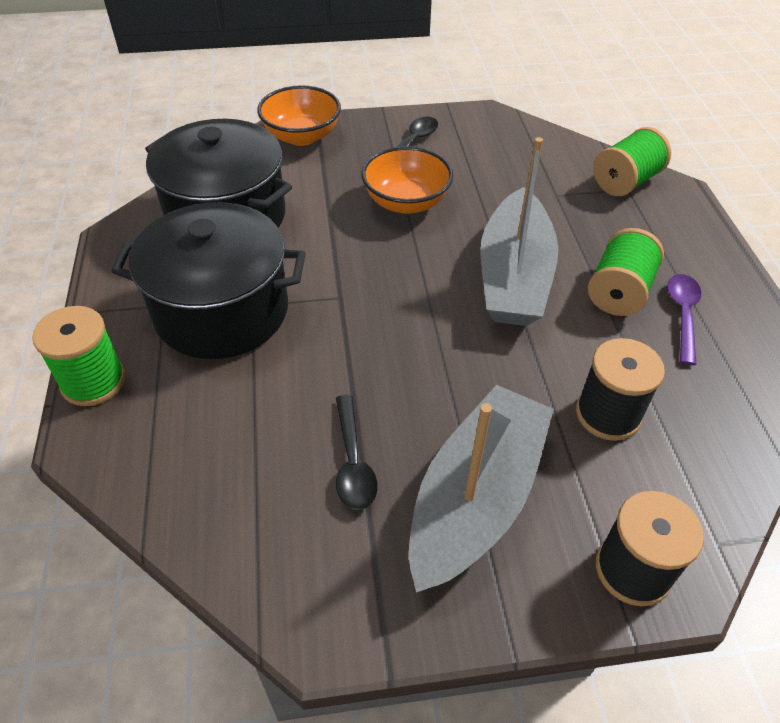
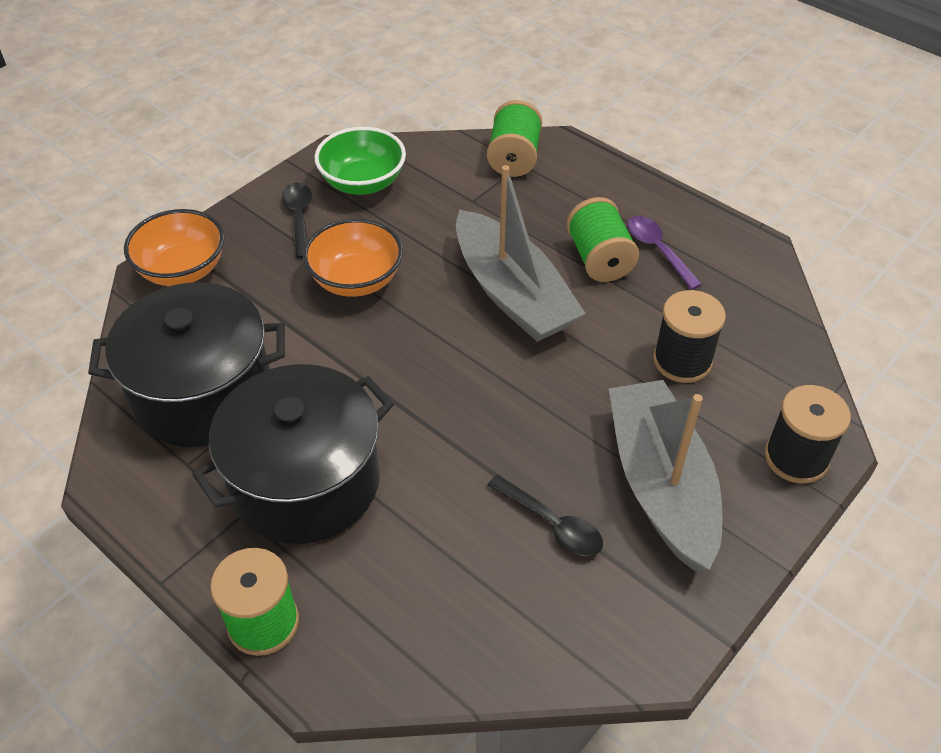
camera: 40 degrees left, 0 degrees up
(484, 142) = (363, 183): none -> green bowl

